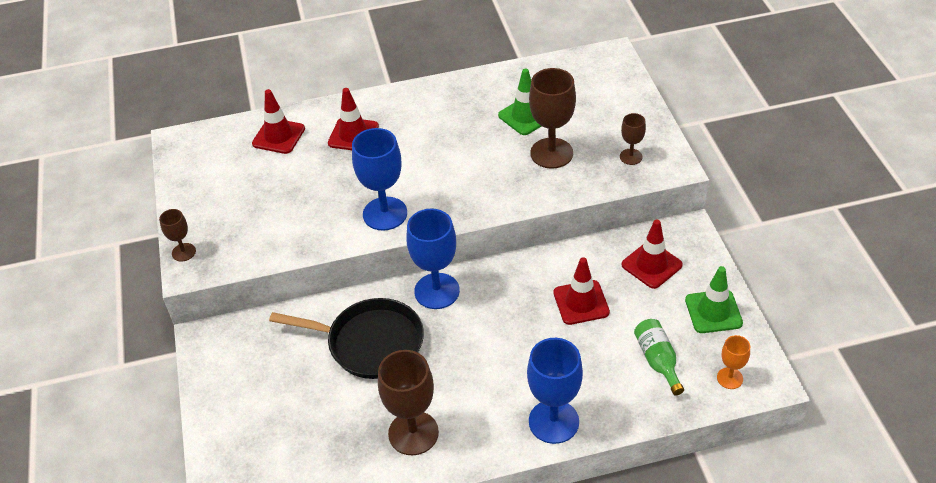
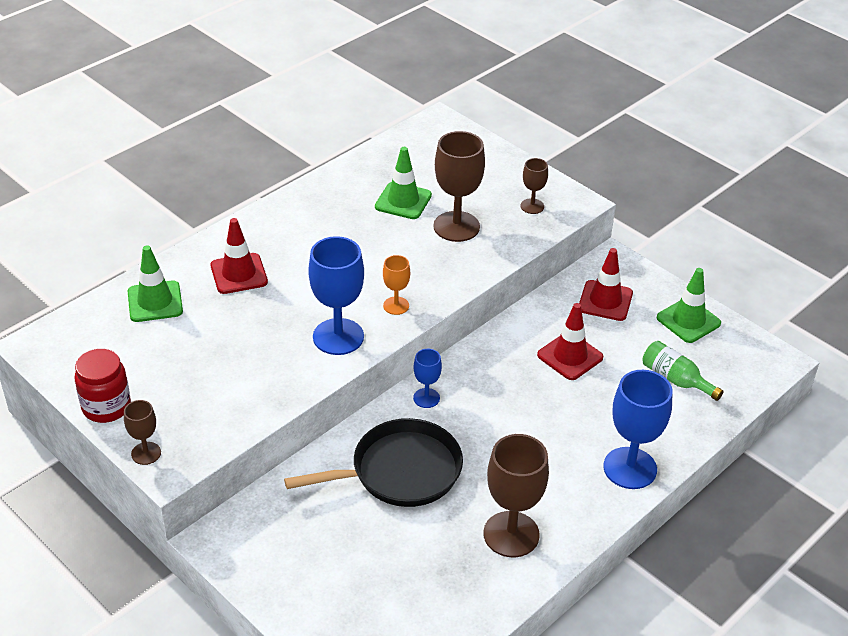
camera: 35 degrees left, 5 degrees down
(186, 206) = (106, 407): none -> red jar
(278, 136) = (155, 302): red traffic cone -> green traffic cone
(437, 291) = (426, 398): blue goblet -> blue goblet, size x0.52
(729, 378) = (745, 370): orange goblet -> orange goblet (396, 306)

